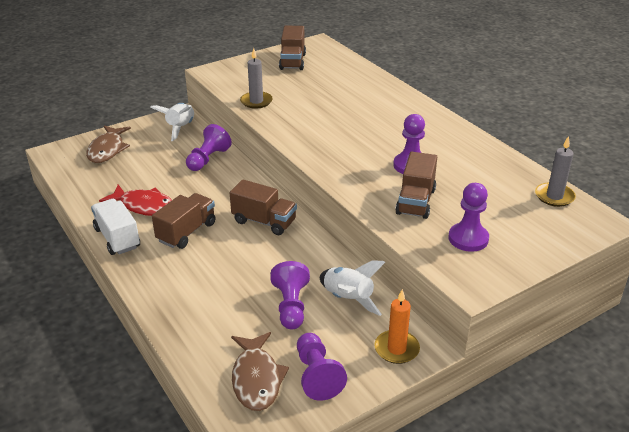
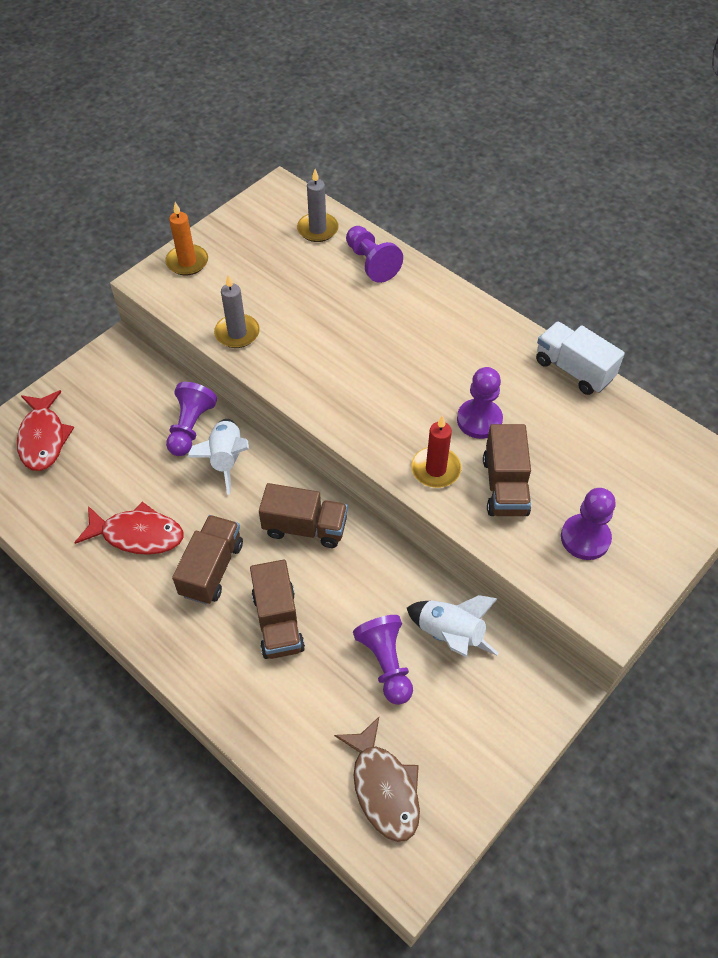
camera: 15 degrees left, 20 degrees up
(107, 150) = (43, 438): brown fish -> red fish
(117, 238) = (124, 600): white truck -> white truck (573, 370)
(180, 128) = (129, 374): white rocket -> white rocket (226, 459)
(292, 61) = (258, 238): brown truck -> brown truck (278, 622)
(317, 375) = (451, 763): purple pawn -> purple pawn (371, 263)
(366, 185) = (435, 469): none -> red candle
(396, 349) = (529, 699): orange candle -> orange candle (187, 262)
(554, 196) = (665, 440): grey candle -> grey candle (317, 229)

